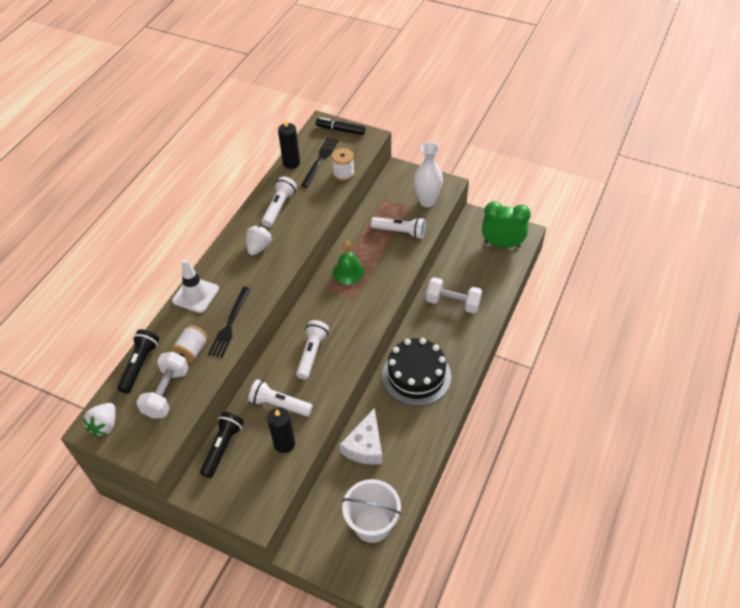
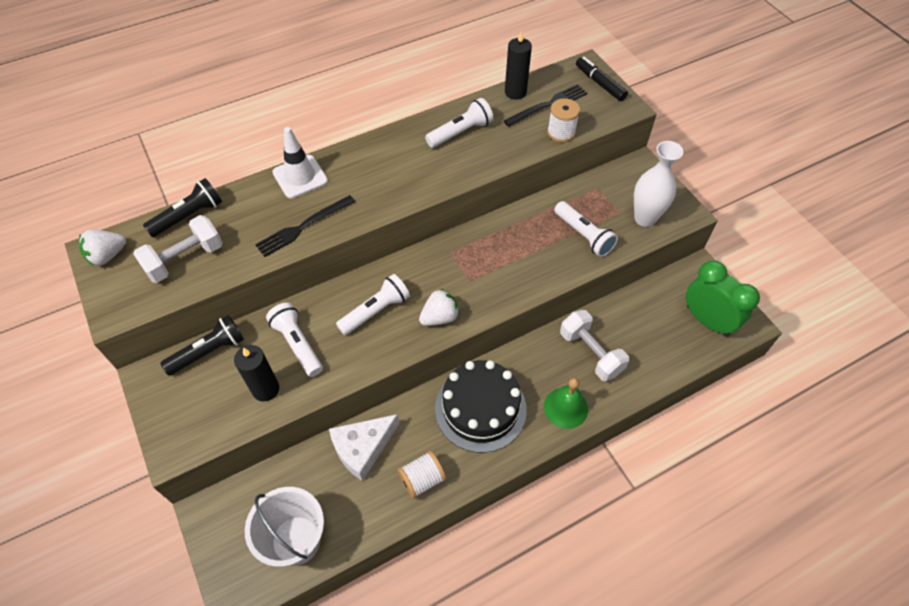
camera: 35 degrees right, 5 degrees up
(192, 351) = (245, 232): white spool -> white spool (422, 479)
(259, 247) = (403, 163): white strawberry -> white strawberry (439, 317)
(348, 272) = (489, 246): green bell -> green bell (565, 407)

